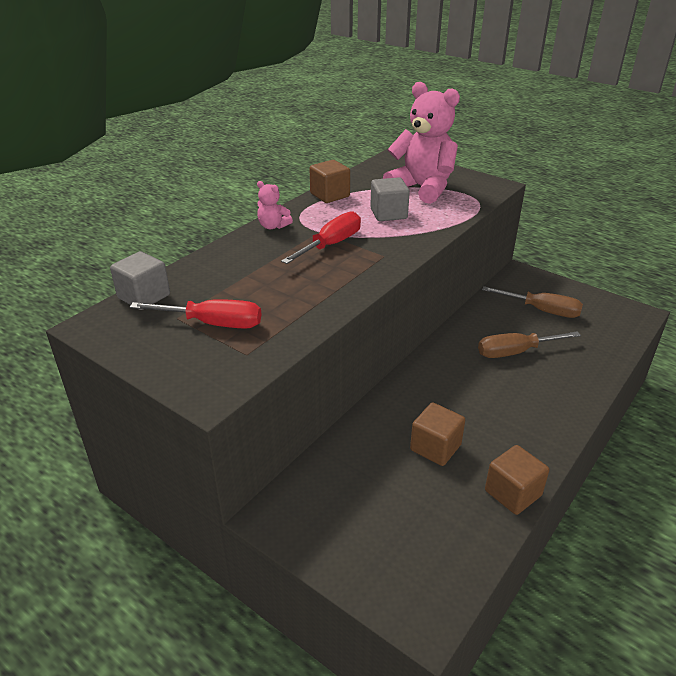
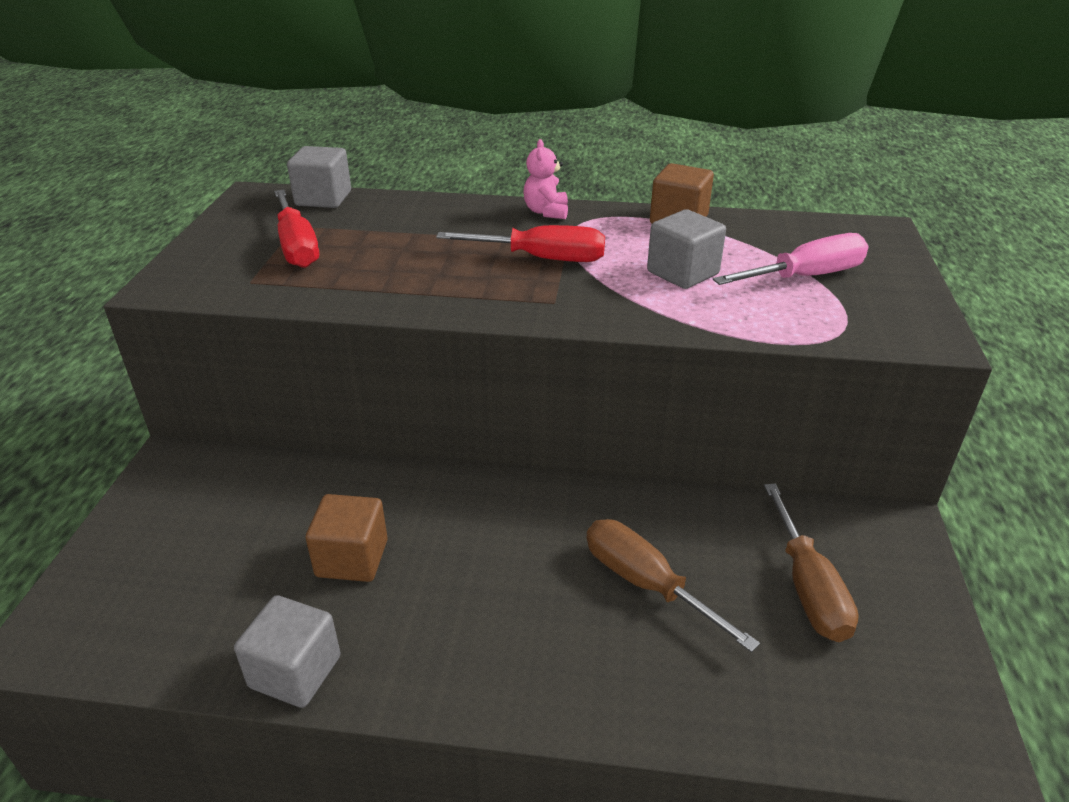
camera: 60 degrees right, 0 degrees up
(422, 188) = (805, 277): pink teddy bear -> pink screwdriver
(513, 493) = (295, 671): brown cube -> grey cube

